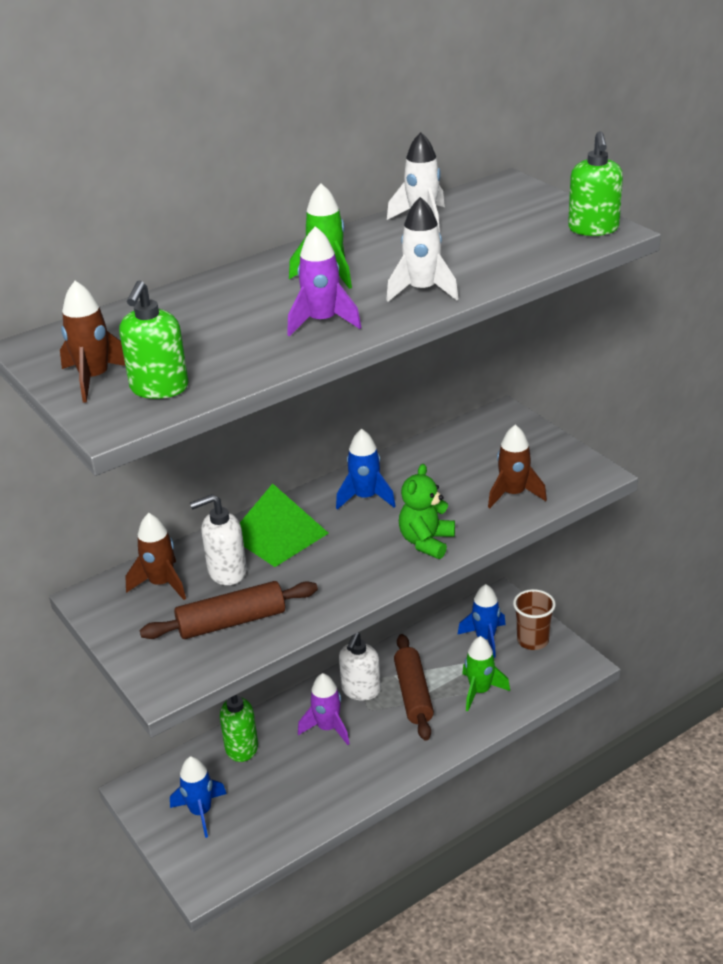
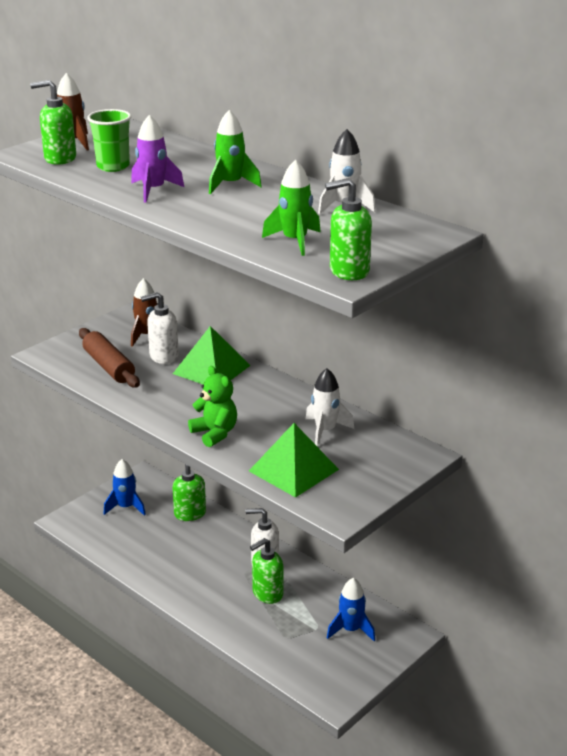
camera: 75 degrees right, 5 degrees down
(217, 348) = (113, 166): none -> green cup
(226, 572) = (163, 356): white soap dispenser -> white soap dispenser turned 75 degrees counterclockwise
(328, 728) = (218, 553): purple rocket -> none
(365, 498) = (268, 399): blue rocket -> none
(413, 694) = (267, 594): brown rolling pin -> green soap dispenser
(422, 291) = (209, 216): white rocket -> white rocket (325, 431)
(426, 542) = (215, 433): green teddy bear -> green teddy bear turned 45 degrees clockwise
(480, 691) = (281, 633): green rocket -> green rocket (295, 241)
(513, 494) = (293, 470): brown rocket -> green pyramid
(532, 640) = (357, 662): brown cup -> none

